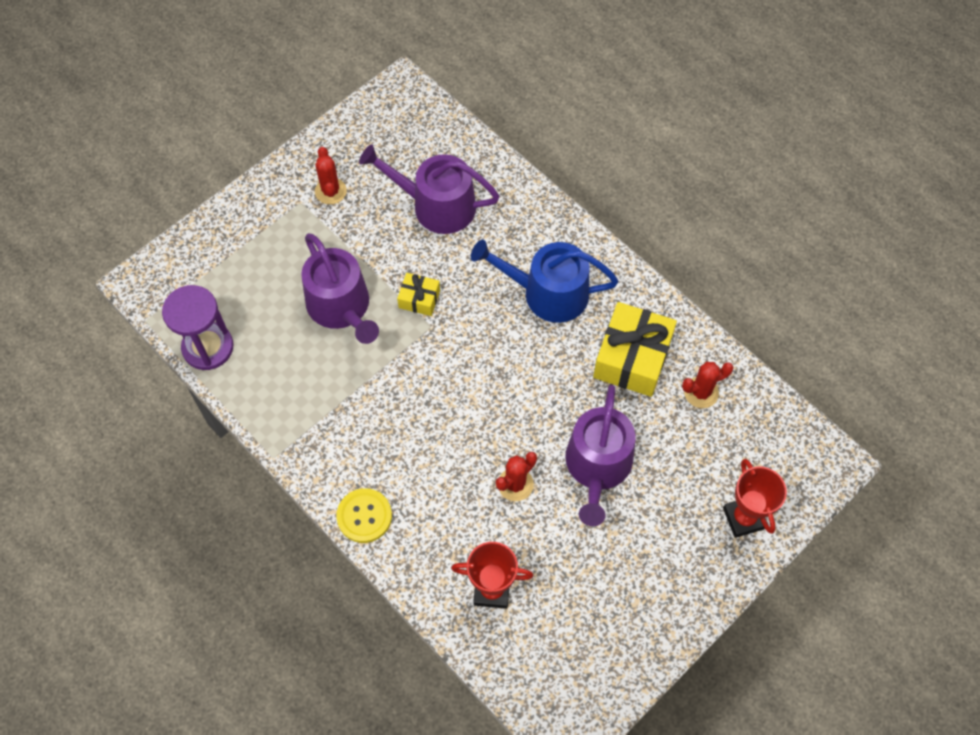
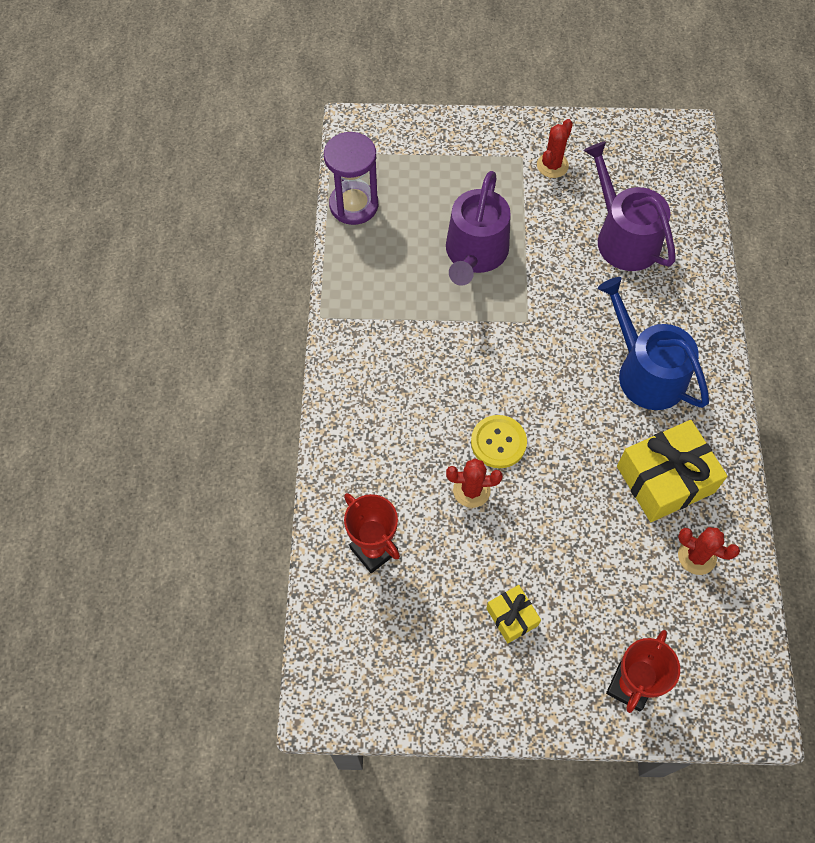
camera: 45 degrees right, 0 degrees up
(364, 516) = (339, 413): yellow button -> yellow button (498, 442)
(419, 299) = (539, 294): yellow gift -> yellow gift (512, 617)
(597, 467) = (549, 536): purple watering can -> none

